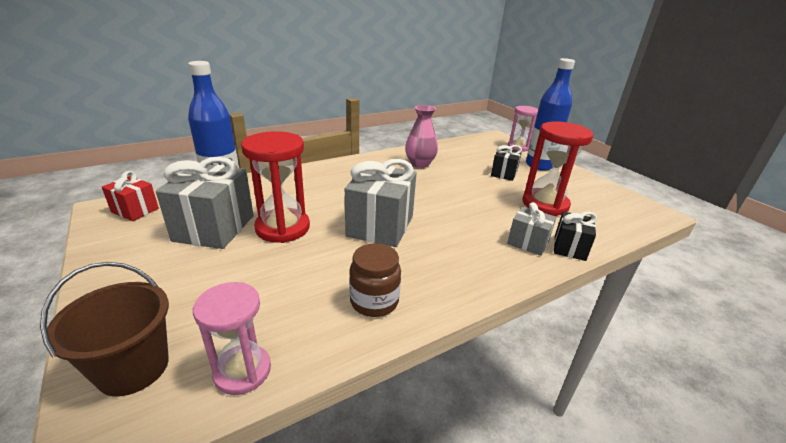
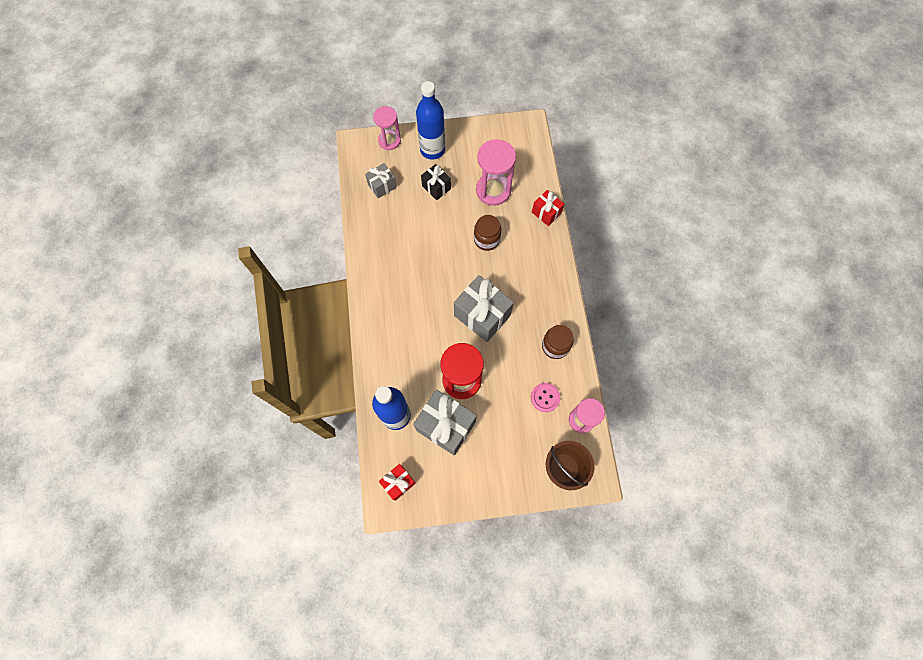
camera: 65 degrees left, 40 degrees up
(277, 310) = (545, 397): none -> pink button
(420, 164) = (393, 244): pink vase -> none
(481, 211) = (486, 239): none -> brown jar
(528, 243) = (533, 233): grey gift -> grey gift (382, 186)
(545, 204) = (493, 190): red hourglass -> pink hourglass
(569, 248) = (546, 213): black gift -> red gift

